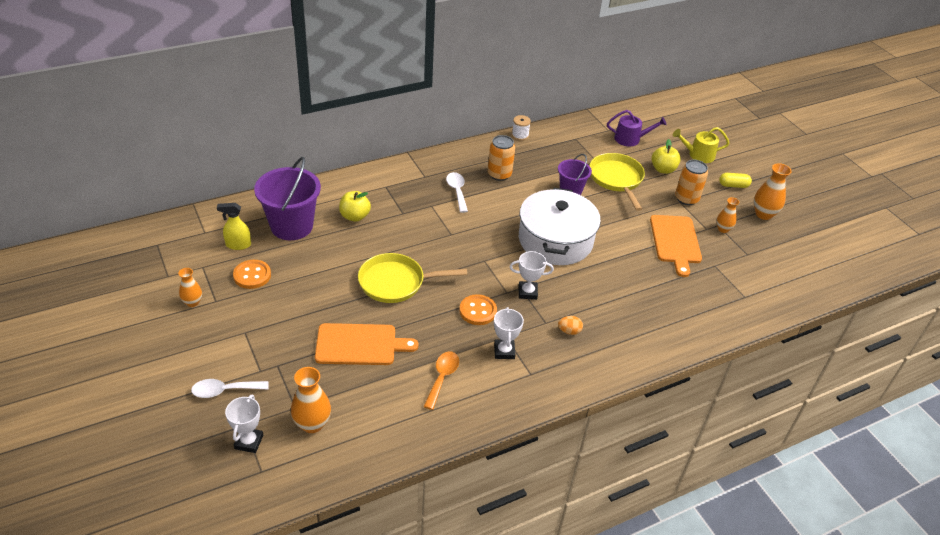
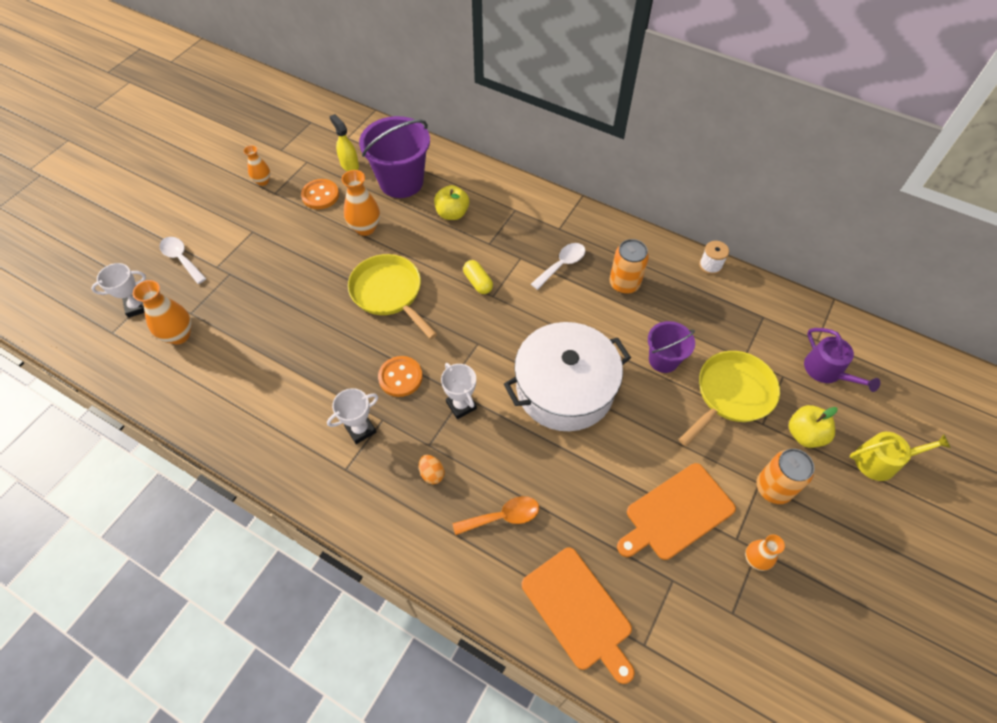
camera: 60 degrees right, 15 degrees up
(360, 345) = (290, 313): orange cutting board -> orange cutting board (579, 611)
(442, 377) = (291, 397): orange spoon -> orange spoon (503, 517)
(698, 155) = (881, 461): yellow watering can -> yellow watering can turned 120 degrees clockwise
(733, 185) = (861, 533): yellow capsule -> yellow capsule (478, 282)
(763, 214) = (839, 600): orange vase -> orange vase (365, 228)

